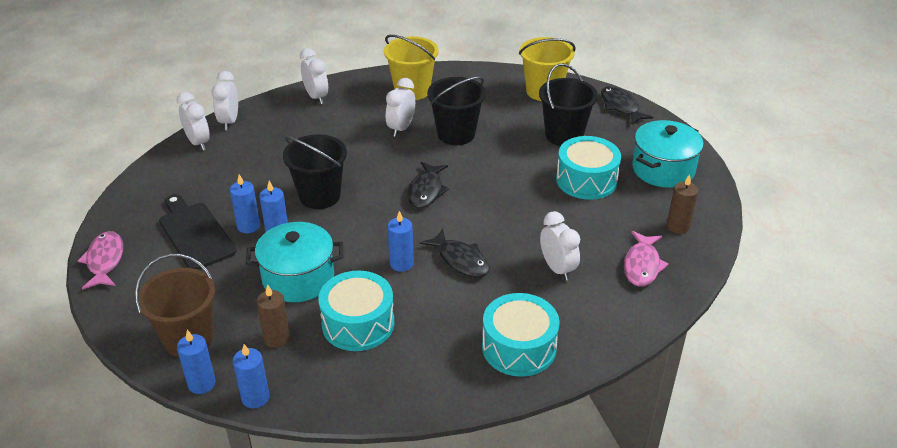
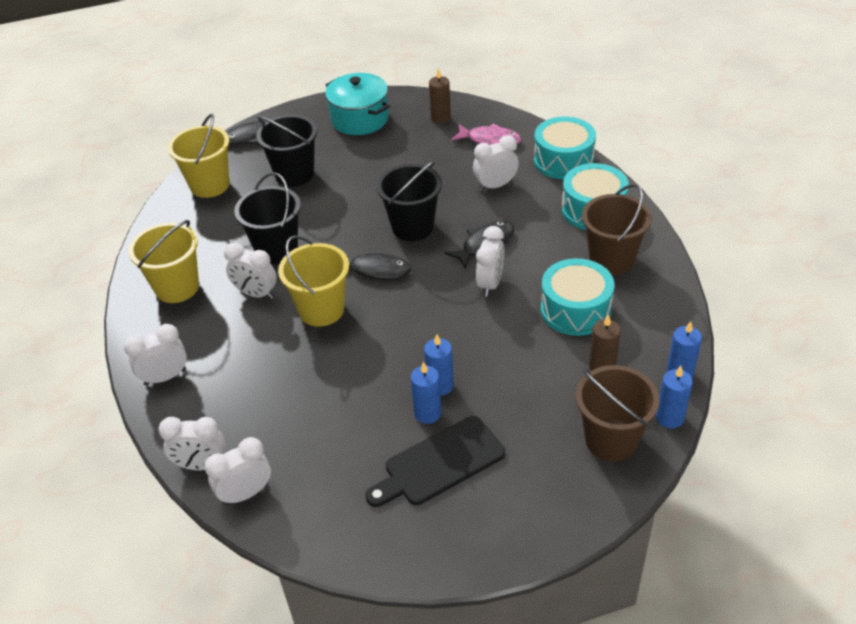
camera: 85 degrees left, 5 degrees up
(105, 261) = (490, 550): pink fish -> none
(298, 278) = (514, 359): turquoise pot -> none
(319, 196) = (377, 355): black bucket -> black bucket (412, 227)
(378, 163) = (321, 310): none -> yellow bucket
(401, 263) = (490, 284): blue candle -> white clock
(432, 357) = (611, 260): none -> brown bucket
(586, 180) = (370, 163): turquoise drum -> turquoise drum (563, 160)

